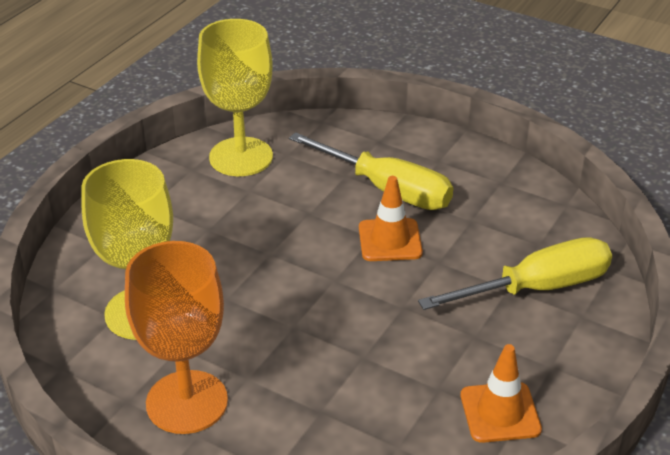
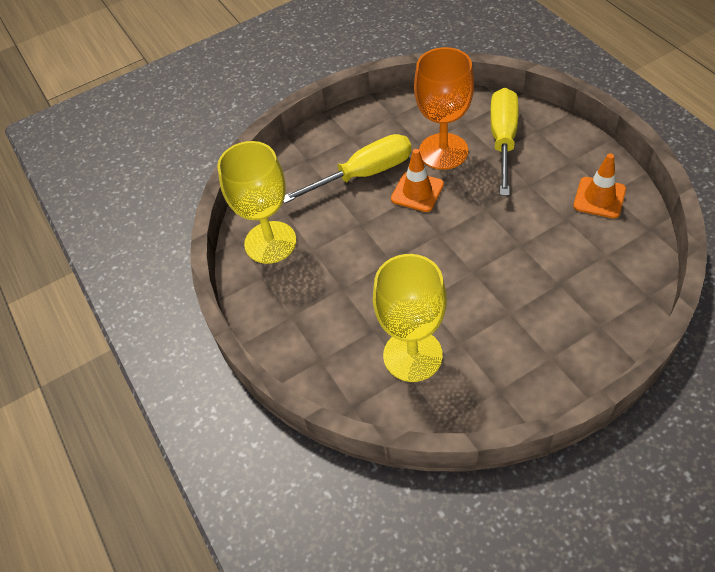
camera: 55 degrees left, 15 degrees up
(187, 402) = (517, 354): orange goblet -> orange goblet (443, 151)

